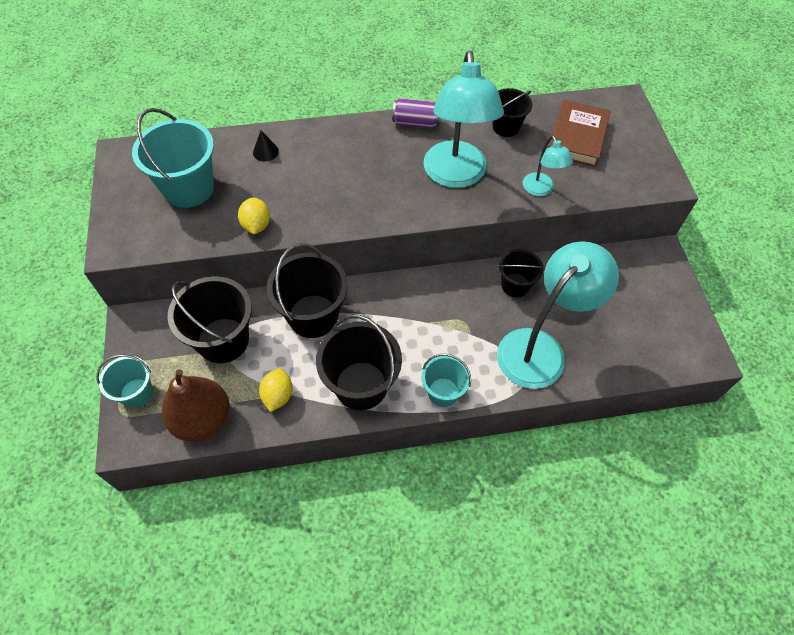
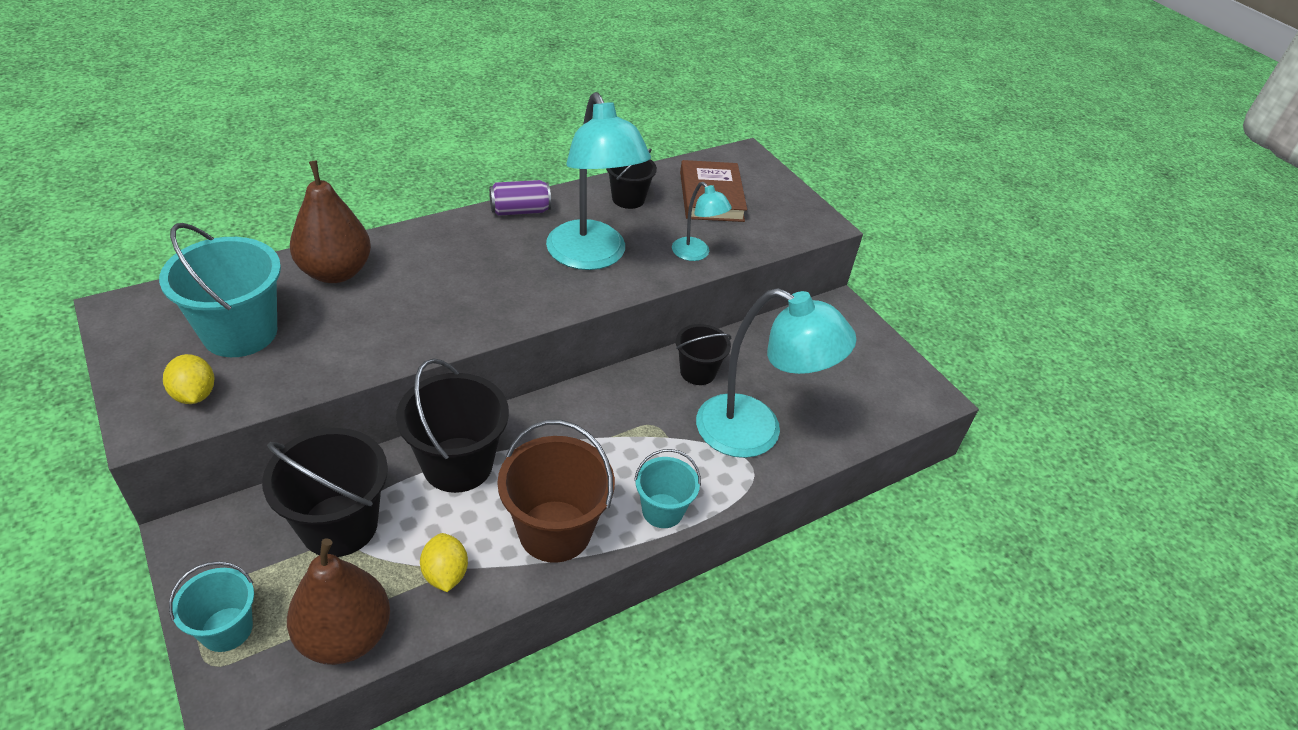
camera: 25 degrees left, 15 degrees down
(256, 225) = (355, 357): yellow lemon -> yellow lemon (194, 395)
(265, 152) = (336, 272): black cone -> brown pear
(361, 385) = (555, 531): black bucket -> brown bucket
(540, 348) = (755, 433): turquoise lamp -> turquoise lamp turned 90 degrees clockwise

